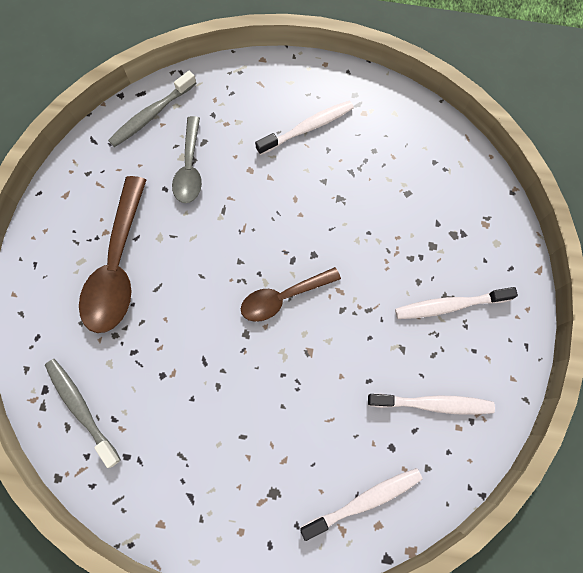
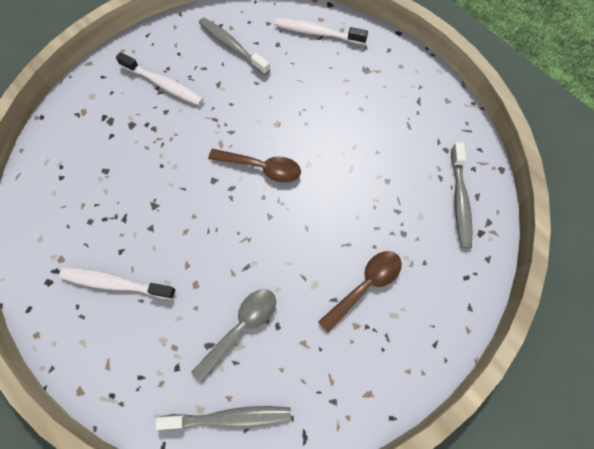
camera: 140 degrees left, 5 degrees down
(117, 266) = (365, 286): brown spoon -> brown spoon, size x0.62
(433, 404) = (232, 46): white toothbrush -> grey toothbrush

